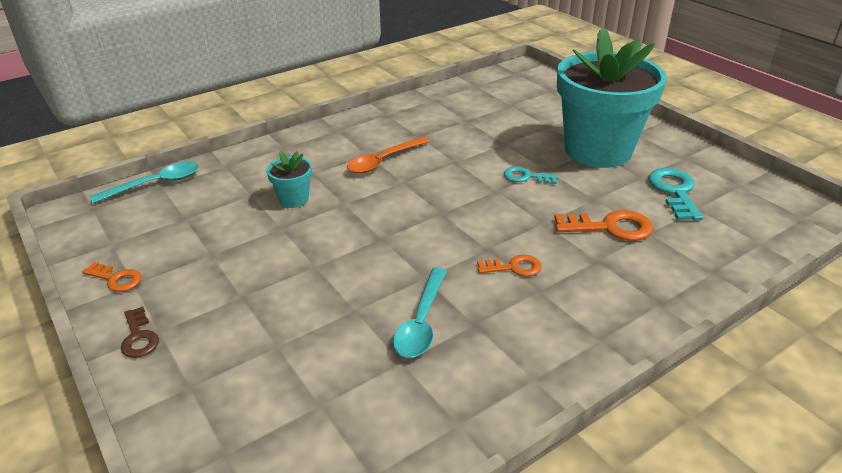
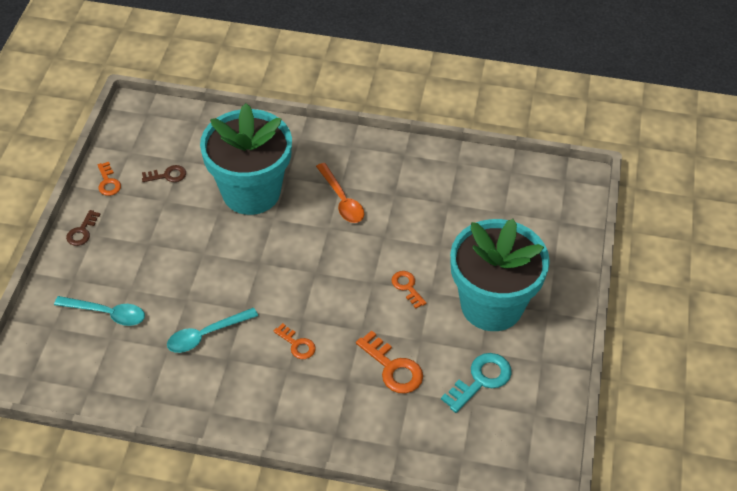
camera: 45 degrees right, 15 degrees up
(155, 184) = (196, 117): turquoise spoon -> turquoise spoon (107, 313)
(184, 236) = (167, 175): none -> brown key
(294, 199) = (251, 192): turquoise flower pot -> turquoise flower pot, size x2.50
(383, 161) = (342, 200): orange spoon -> orange spoon turned 120 degrees counterclockwise
(526, 177) = (407, 287): turquoise key -> orange key

